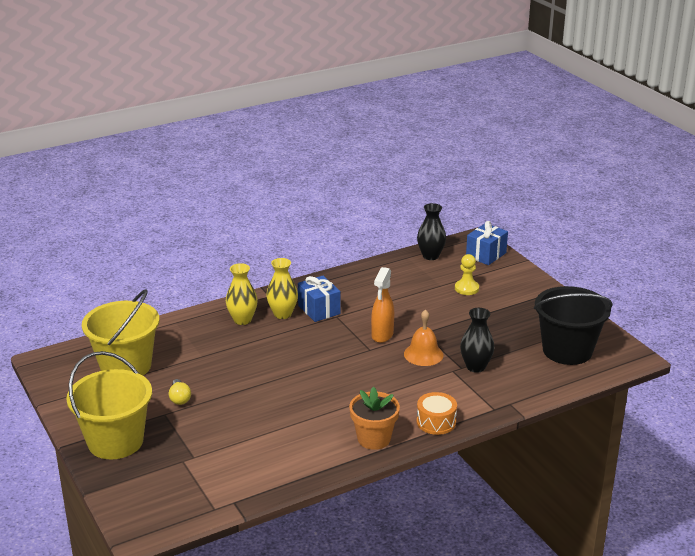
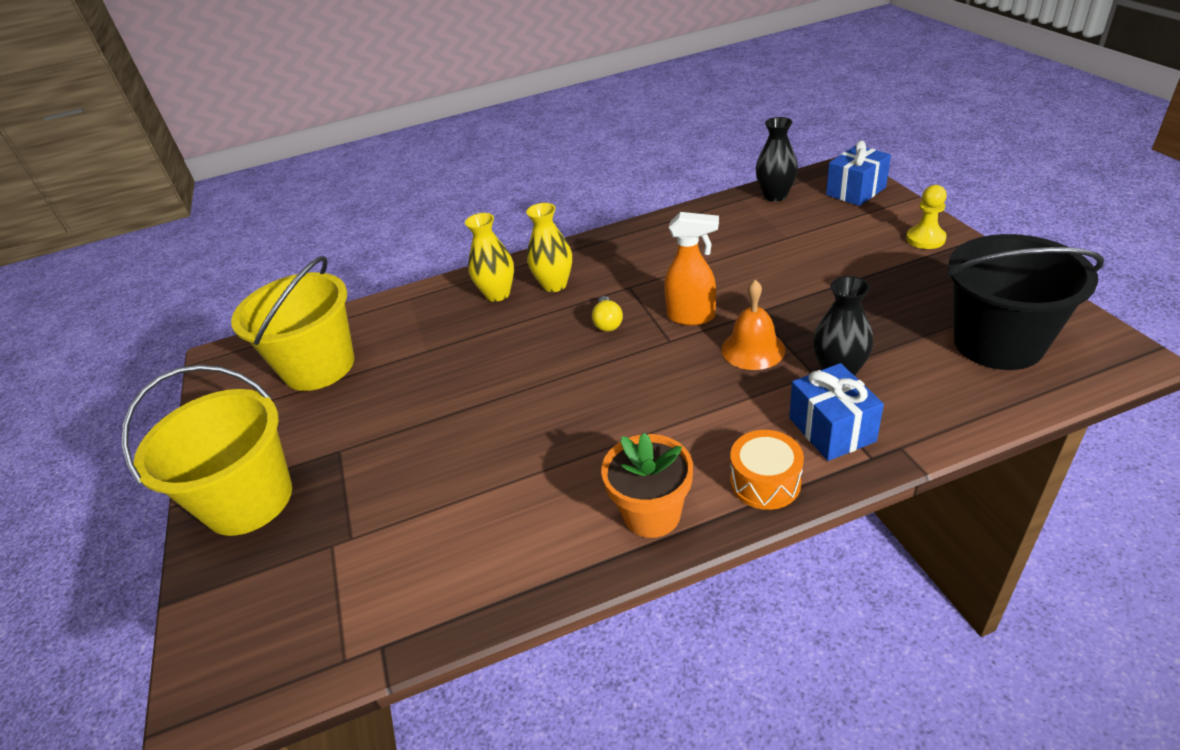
camera: 15 degrees right, 10 degrees up
(179, 398) = (370, 423): yellow light bulb -> yellow light bulb (607, 322)
(319, 310) = (606, 277): blue gift -> blue gift (831, 429)
(382, 335) = (692, 317): orange spray bottle -> orange spray bottle turned 105 degrees counterclockwise
(466, 288) = (826, 241): yellow pawn -> yellow pawn (925, 239)

